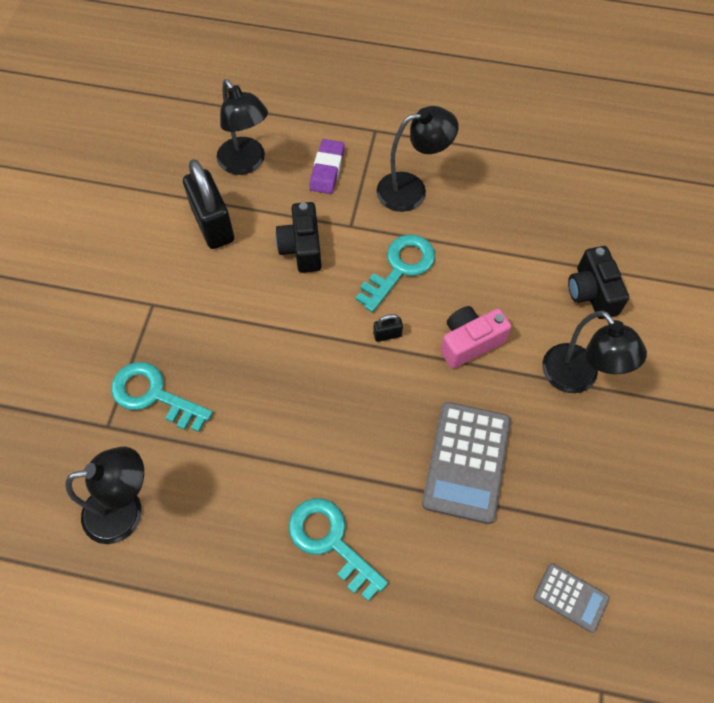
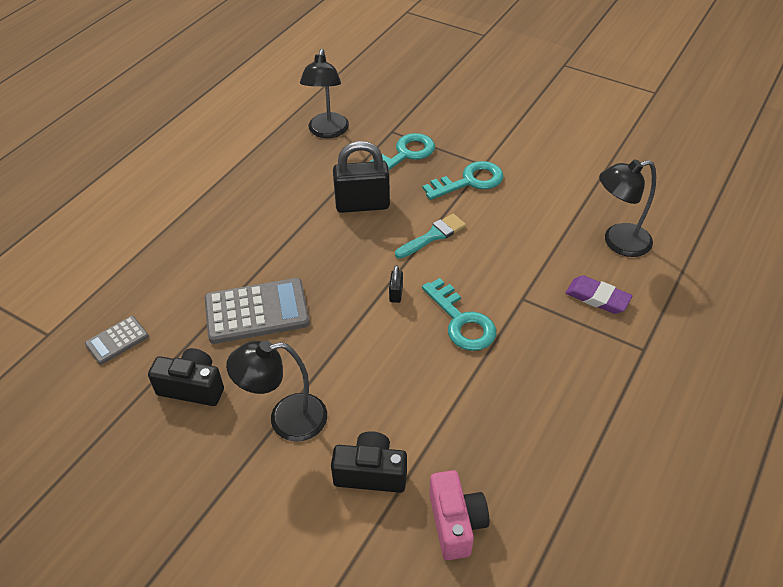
camera: 110 degrees right, 15 degrees down
(213, 225) = (551, 209): black padlock -> black padlock (362, 204)
(290, 324) = (433, 236): none -> turquoise brush
(302, 248) = (508, 259): black camera -> black camera (192, 387)
(330, 541) = (246, 219): turquoise key -> turquoise key (469, 181)
(412, 189) = (554, 357): black lamp -> none
(466, 462) = (257, 311): grey calculator -> grey calculator turned 135 degrees clockwise
(469, 342) = (362, 349): pink camera -> pink camera (456, 523)

